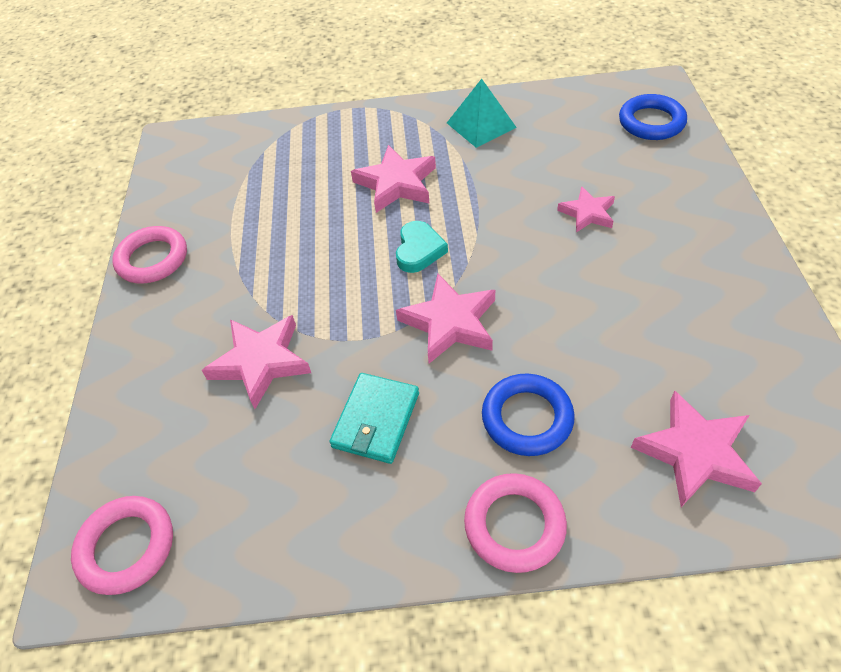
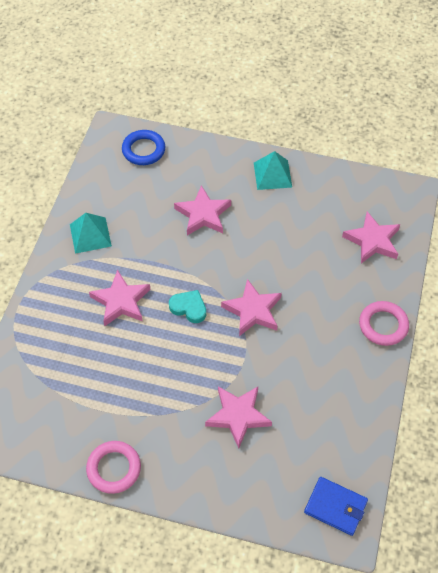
camera: 75 degrees left, 5 degrees up
(127, 547) = (335, 507): pink ring -> blue wallet
(376, 420) = (303, 366): turquoise wallet -> none
(527, 418) = (328, 298): blue ring -> none
(587, 213) = (203, 214): pink star -> pink star, size x1.59
(725, 266) = (272, 175): none -> turquoise pyramid

